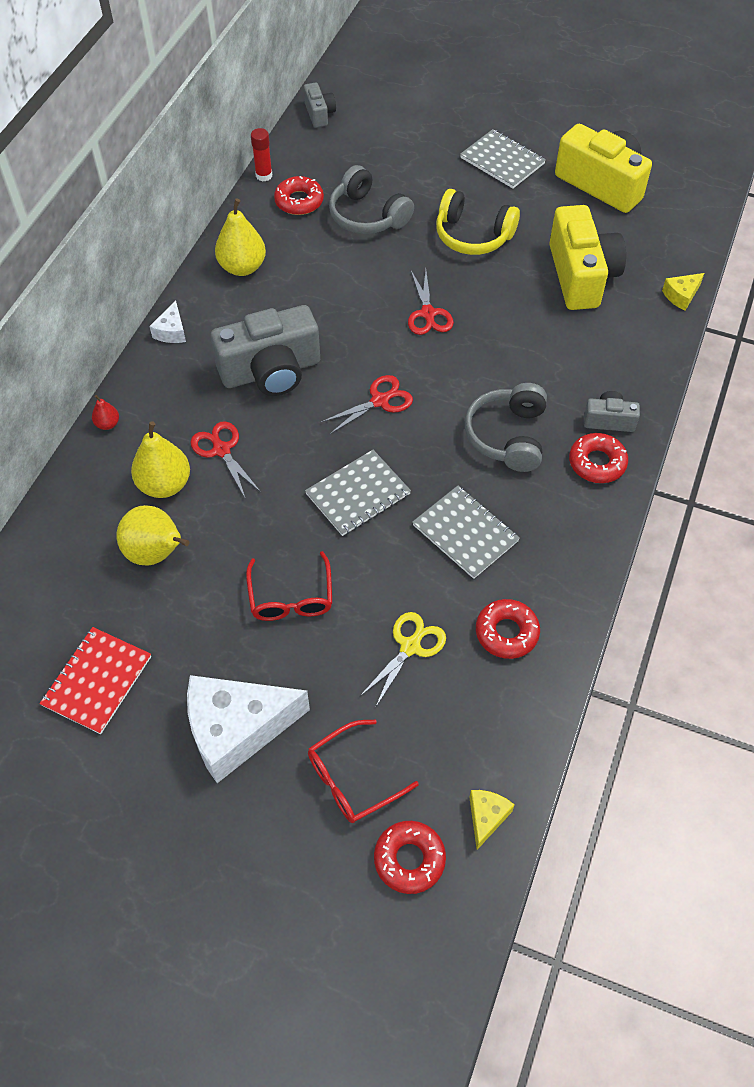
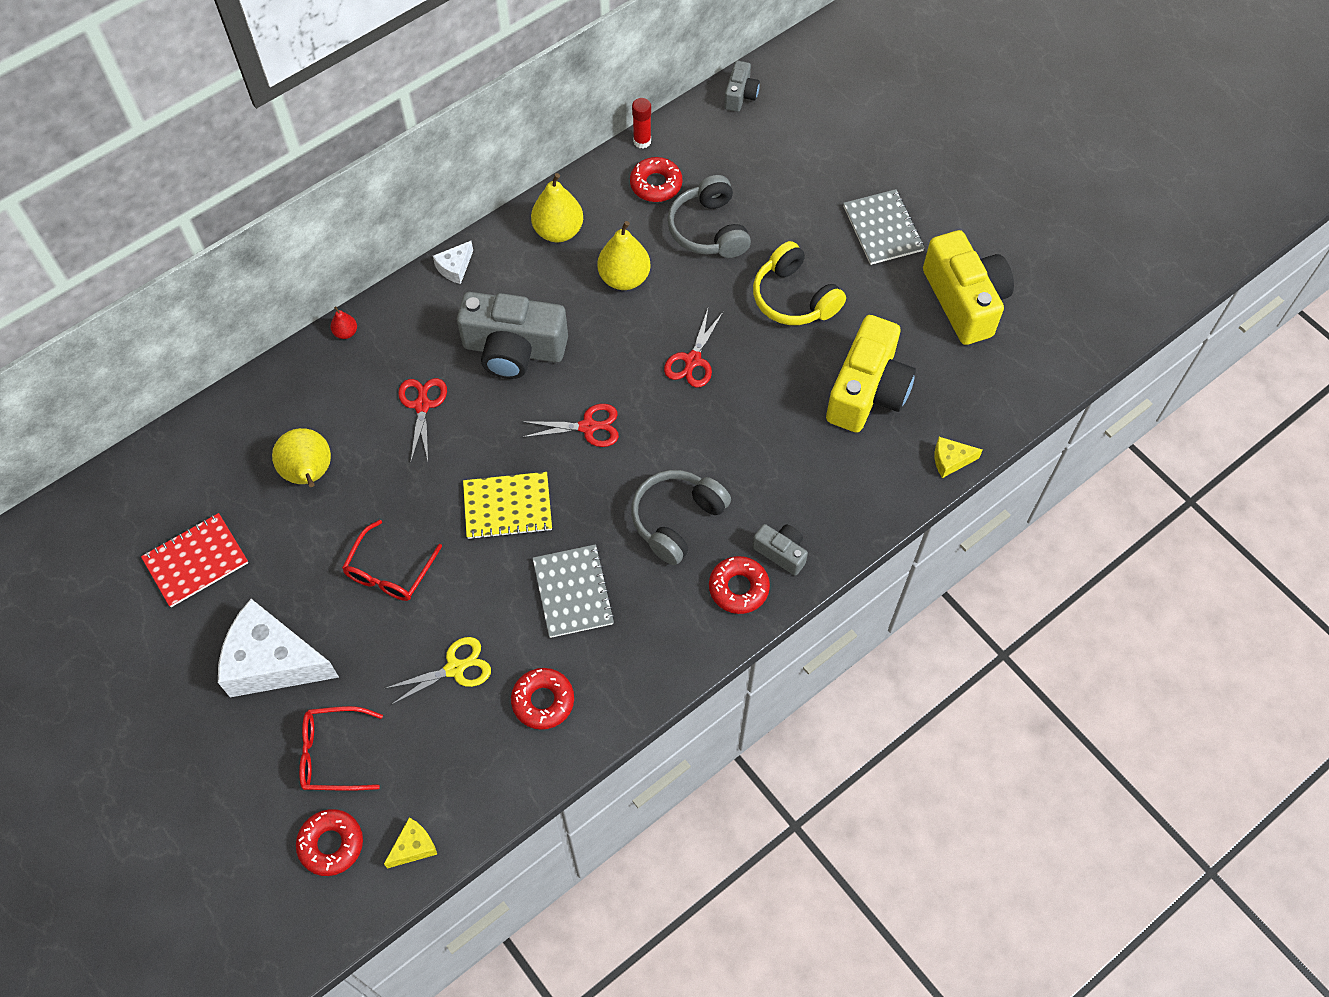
camera: 30 degrees right, 5 degrees up
(164, 484) = (355, 414): yellow pear -> yellow pear (624, 278)
(358, 494) = (507, 507): grey notebook -> yellow notebook

